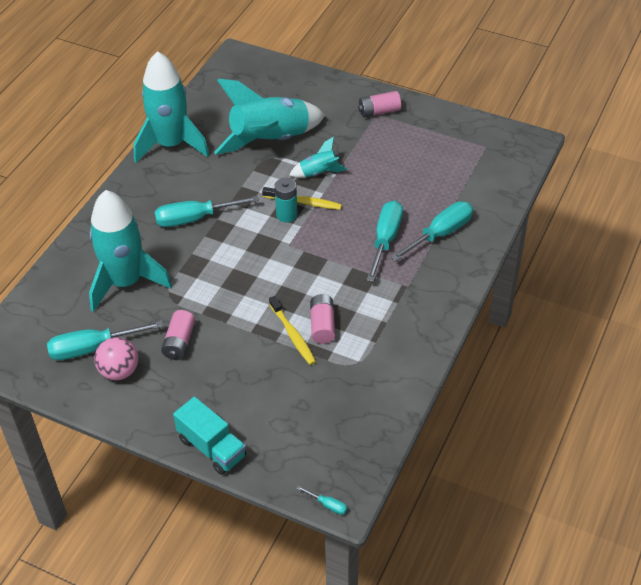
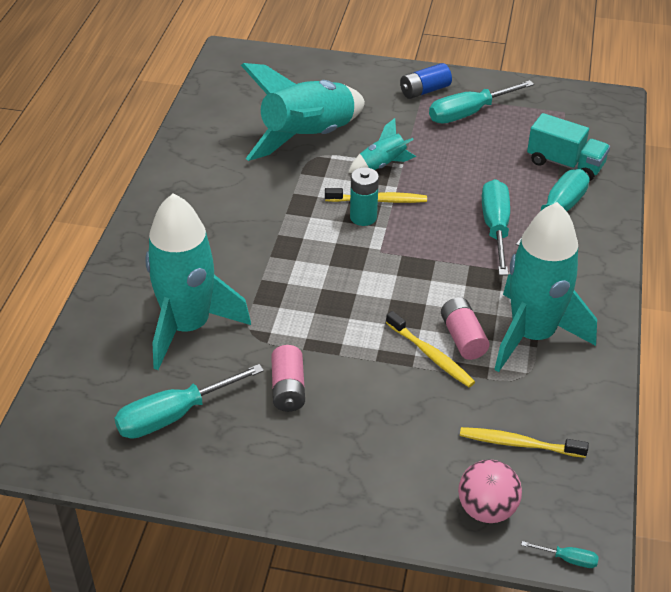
camera: 15 degrees left, 5 degrees down
(119, 371) = (221, 439): pink ball -> pink ball (486, 509)
(171, 144) = (185, 158): turquoise rocket -> turquoise rocket (532, 335)
(195, 218) = (249, 238): turquoise screwdriver -> turquoise screwdriver (469, 113)
(212, 447) = (385, 514): turquoise truck -> turquoise truck (565, 164)
(329, 414) = (519, 444): none -> yellow toothbrush
(379, 111) = (424, 91): pink battery -> blue battery

